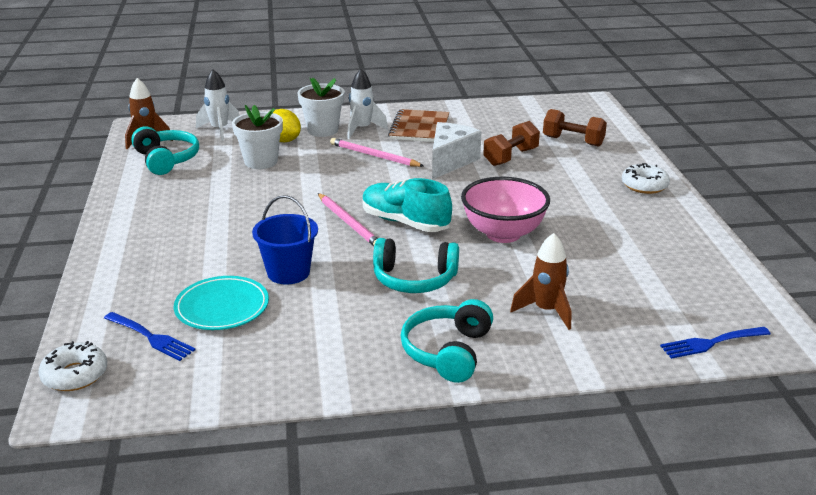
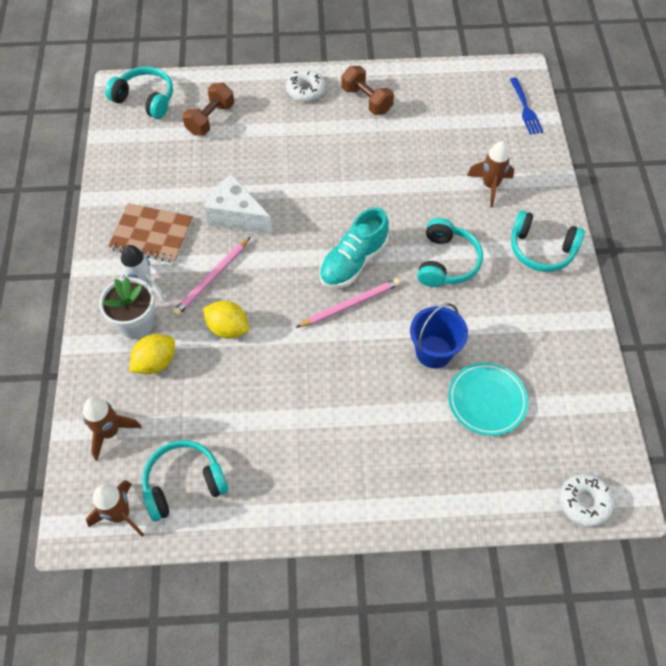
camera: 85 degrees left, 30 degrees up
(150, 337) = (531, 451): blue fork -> none
(219, 130) = (110, 432): white rocket -> brown rocket
(261, 162) = (207, 383): white flower pot -> none
(318, 166) = (228, 328): none -> yellow lemon
(503, 234) = (378, 195): pink bowl -> none
(510, 157) = (235, 169): brown dumbbell -> brown dumbbell (366, 100)
(583, 112) = (145, 99): none -> turquoise headphones

